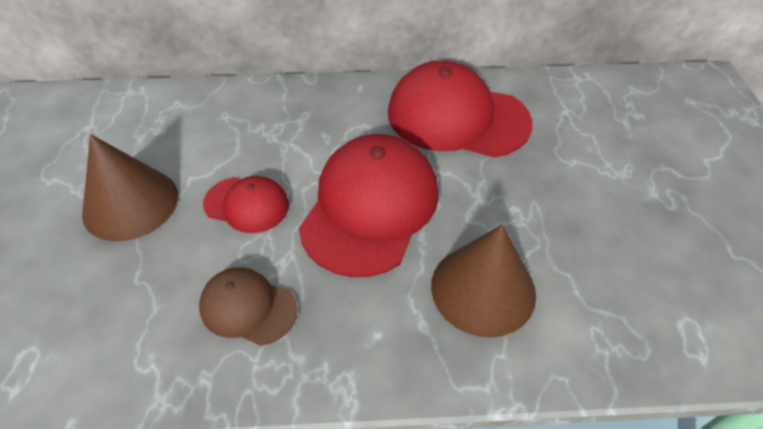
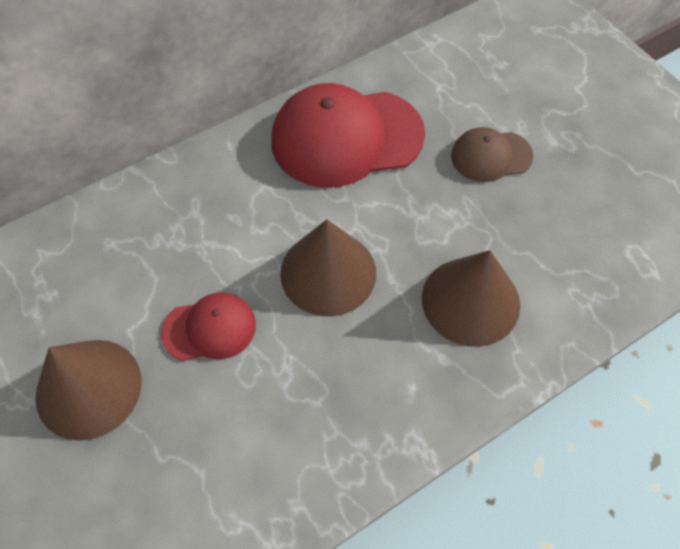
camera: 30 degrees left, 10 degrees up
(248, 307) = (287, 425): brown cap -> brown cap (491, 156)
(370, 207) = (328, 272): red cap -> brown cone

